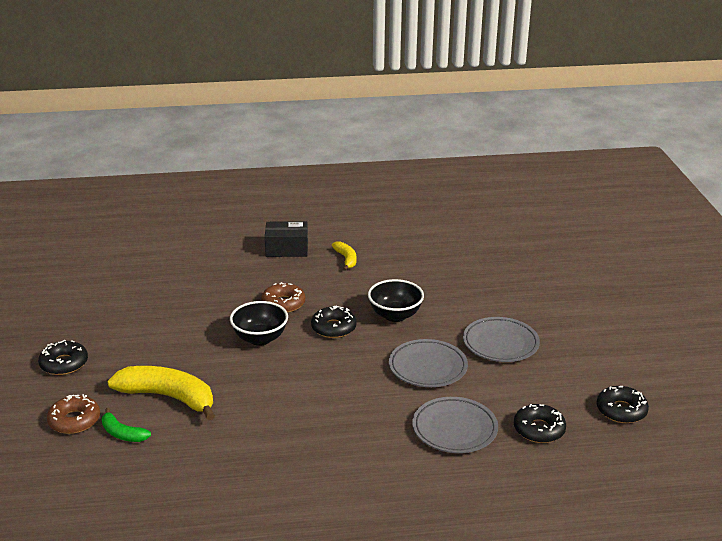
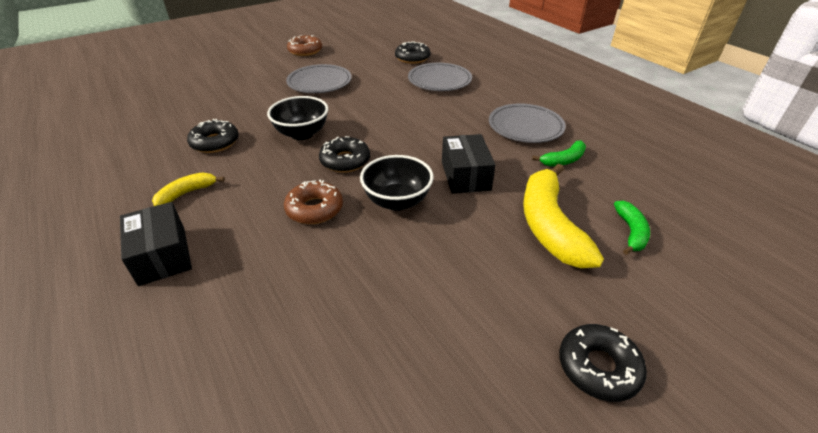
camera: 115 degrees left, 10 degrees up
(74, 420) = (663, 282): brown donut -> brown donut (305, 51)
(232, 447) = (563, 160): none -> green banana
(261, 381) = (465, 175): none -> black box
(428, 367) = (374, 103): grey plate -> grey plate (525, 127)
(621, 410) = (370, 41): black donut -> black donut (215, 142)

